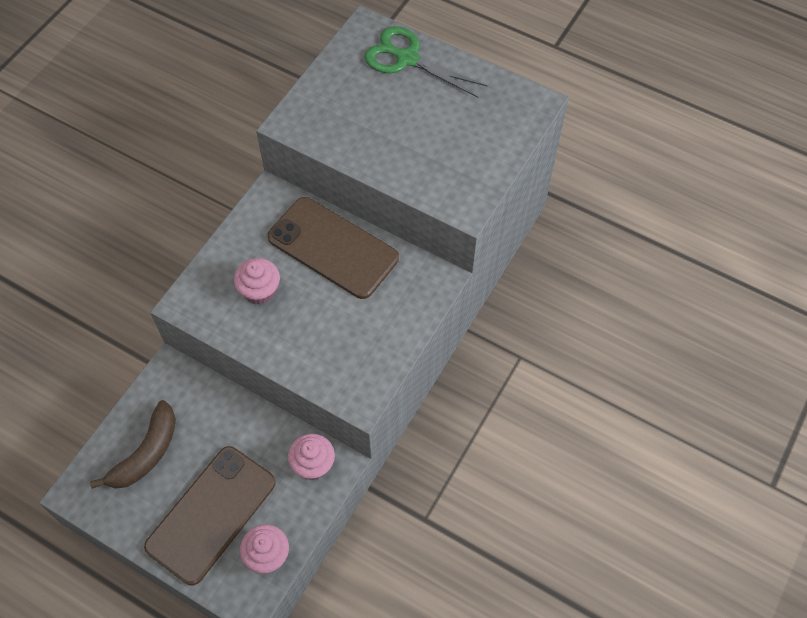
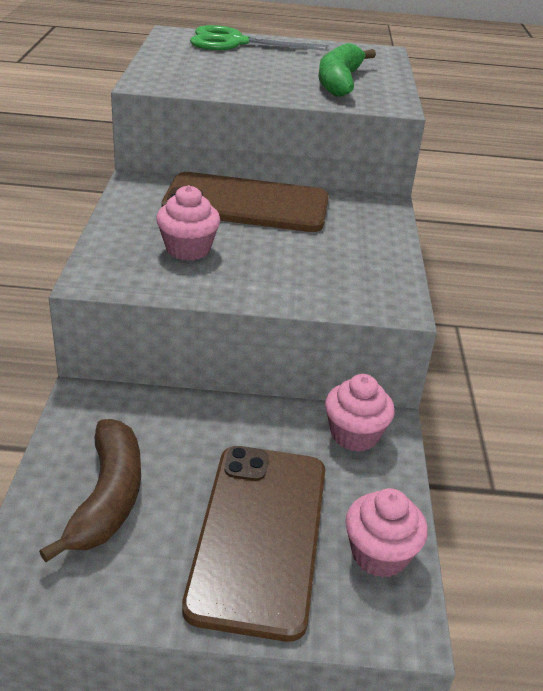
camera: 30 degrees left, 25 degrees down
(449, 156) = (339, 82): none -> green banana

